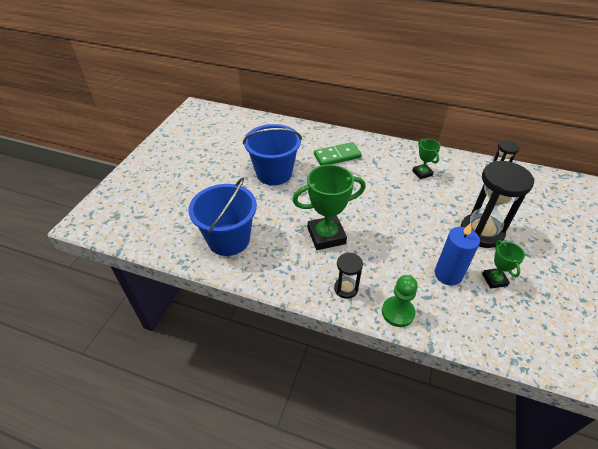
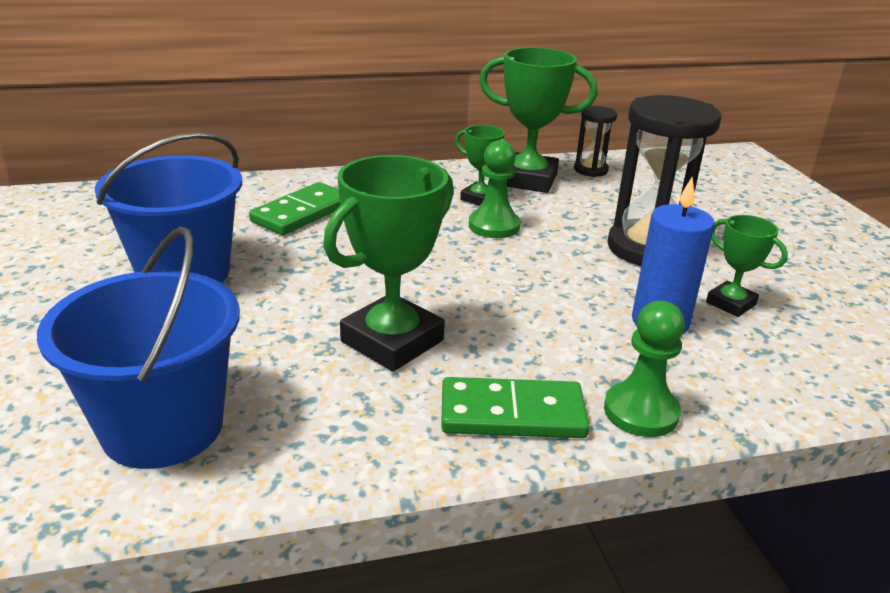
camera: 35 degrees left, 15 degrees down
(346, 288) = (512, 413): black hourglass -> green domino
(415, 192) = (494, 226): none -> green pawn
(456, 168) = (527, 180): none -> green trophy

